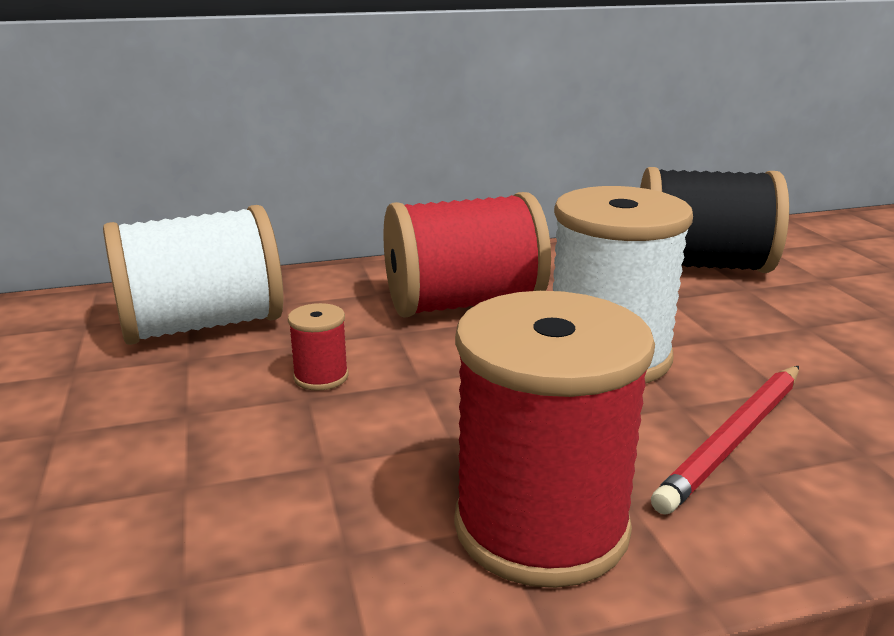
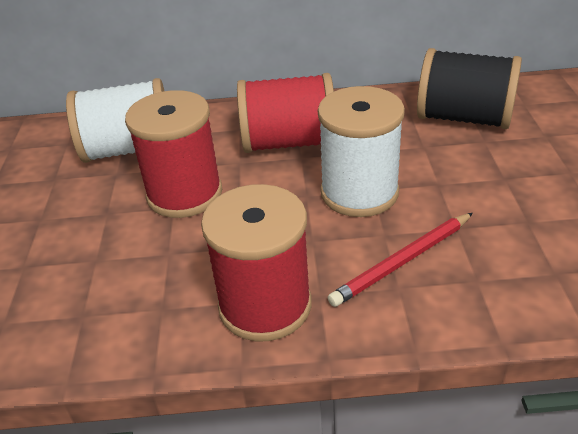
camera: 15 degrees right, 15 degrees up
(321, 377) = (184, 194): red spool -> red spool, size x2.39

